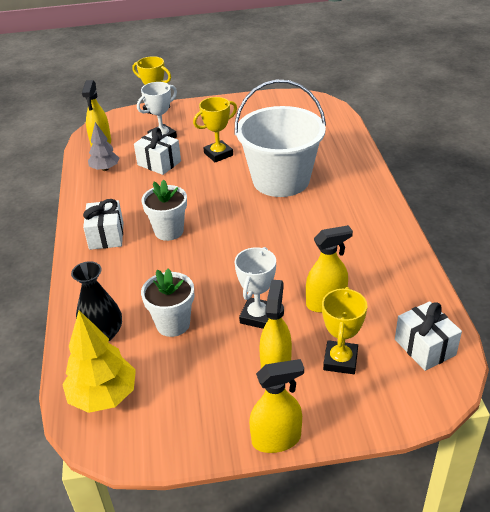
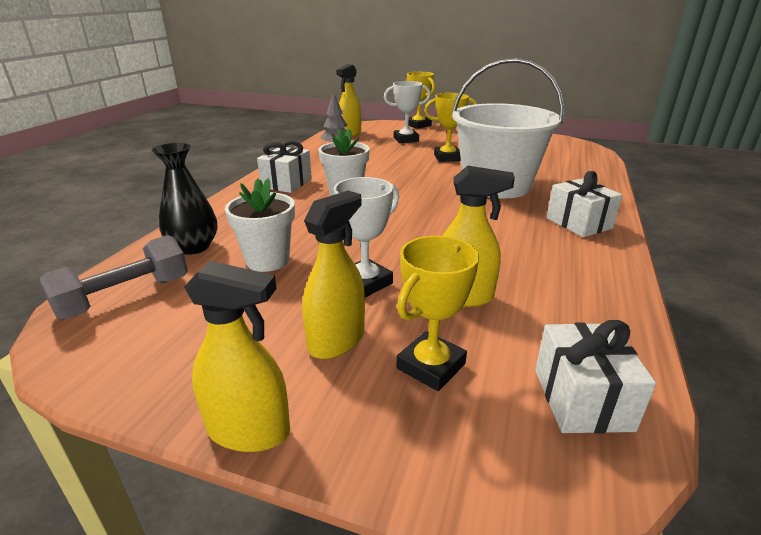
camera: 25 degrees right, 10 degrees down
(103, 396) = (125, 297): yellow tree -> grey dumbbell
(159, 163) = (386, 152): white gift -> white gift (578, 223)

